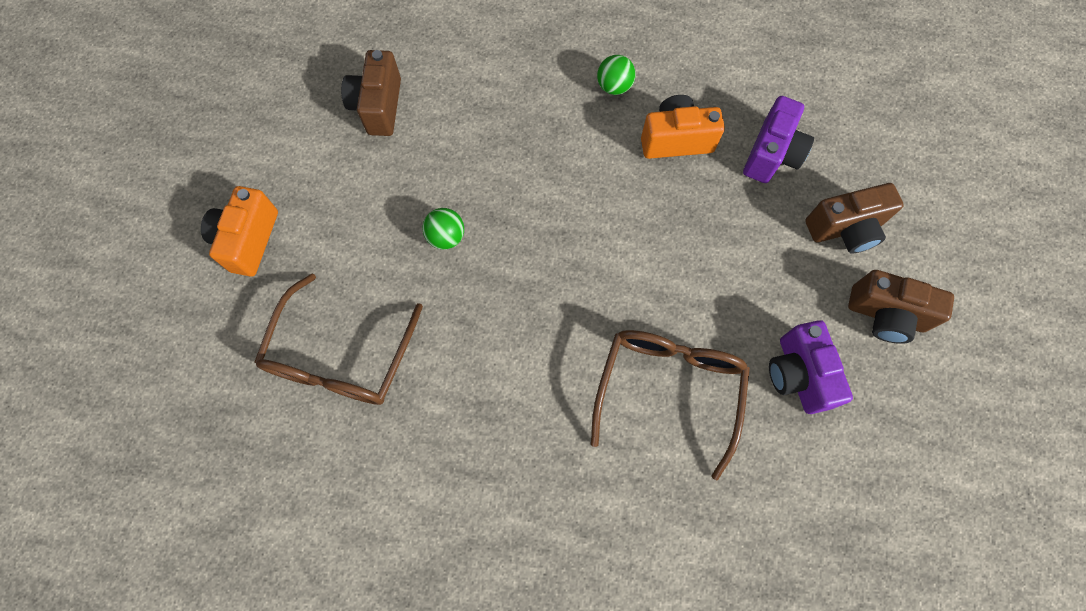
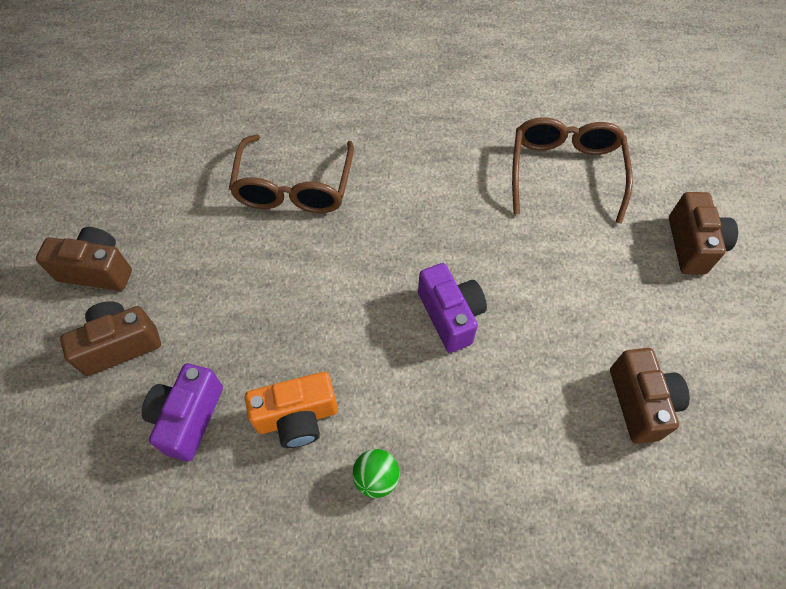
camera: 170 degrees right, 10 degrees down
(248, 240) = (692, 245): orange camera -> brown camera
(446, 237) = (514, 276): green ball -> none
(798, 374) = (185, 213): purple camera -> purple camera (450, 316)

